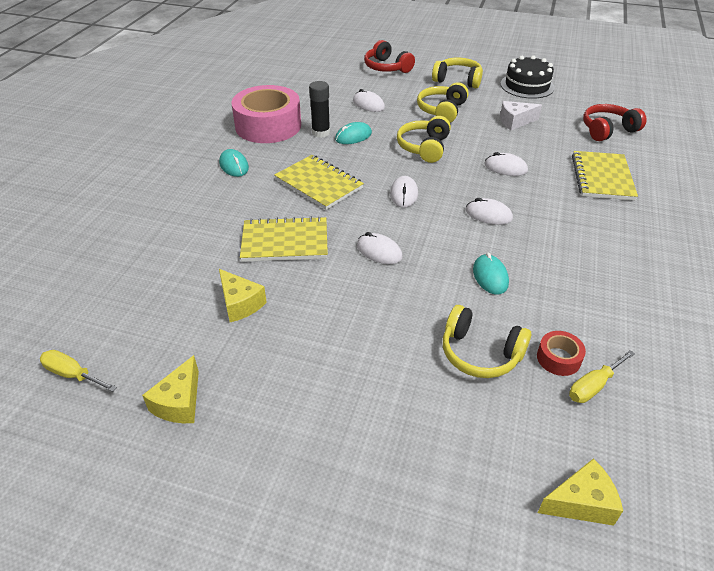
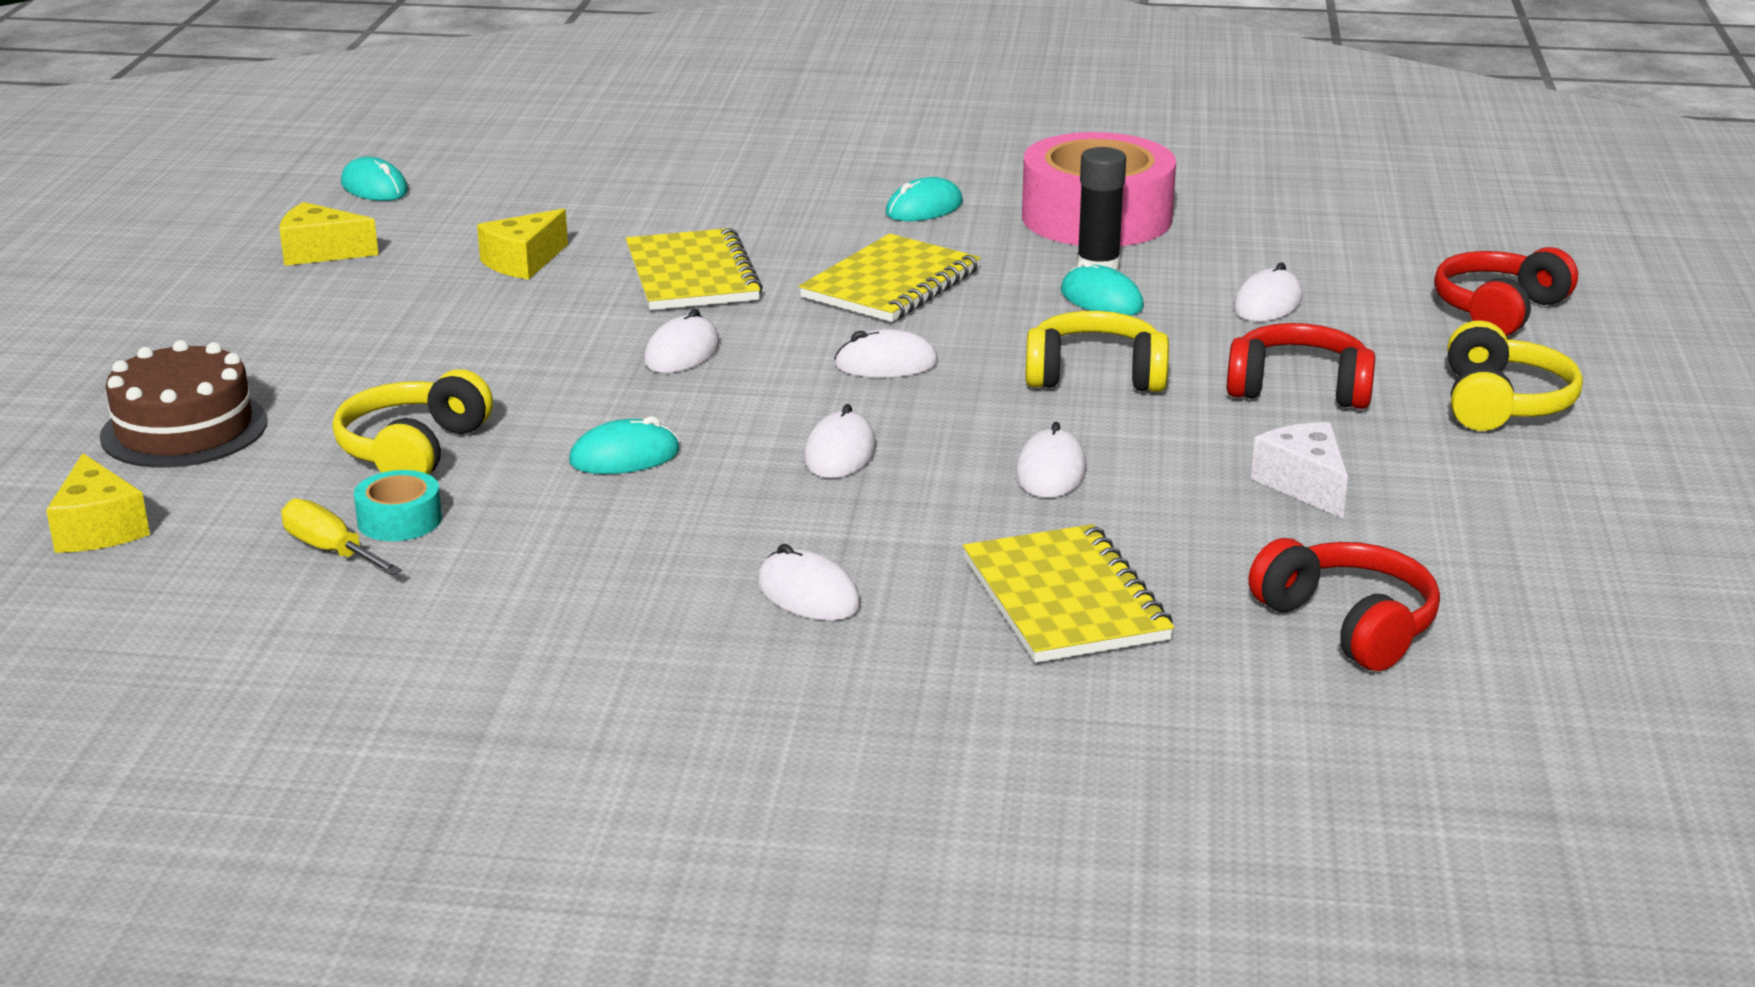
camera: 80 degrees right, 15 degrees down
(73, 374) = (374, 187): yellow screwdriver -> turquoise mouse
(442, 111) = (1299, 389): yellow headphones -> red headphones
(446, 466) = (184, 429): none -> brown cake
(527, 86) = (1555, 504): black cake -> none
(558, 358) = (399, 520): red tape -> turquoise tape
(602, 177) = (1065, 599): yellow notebook -> yellow notebook turned 75 degrees clockwise
(609, 234) = (808, 594): none -> white mouse

